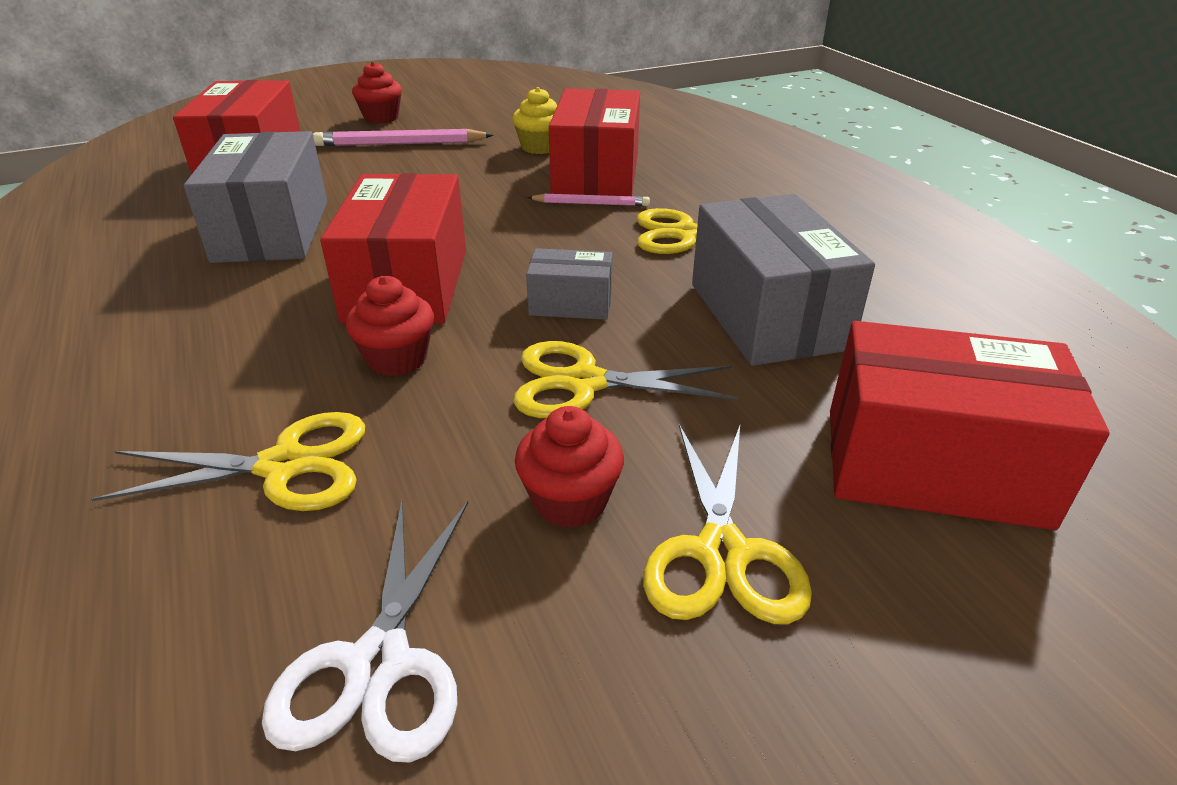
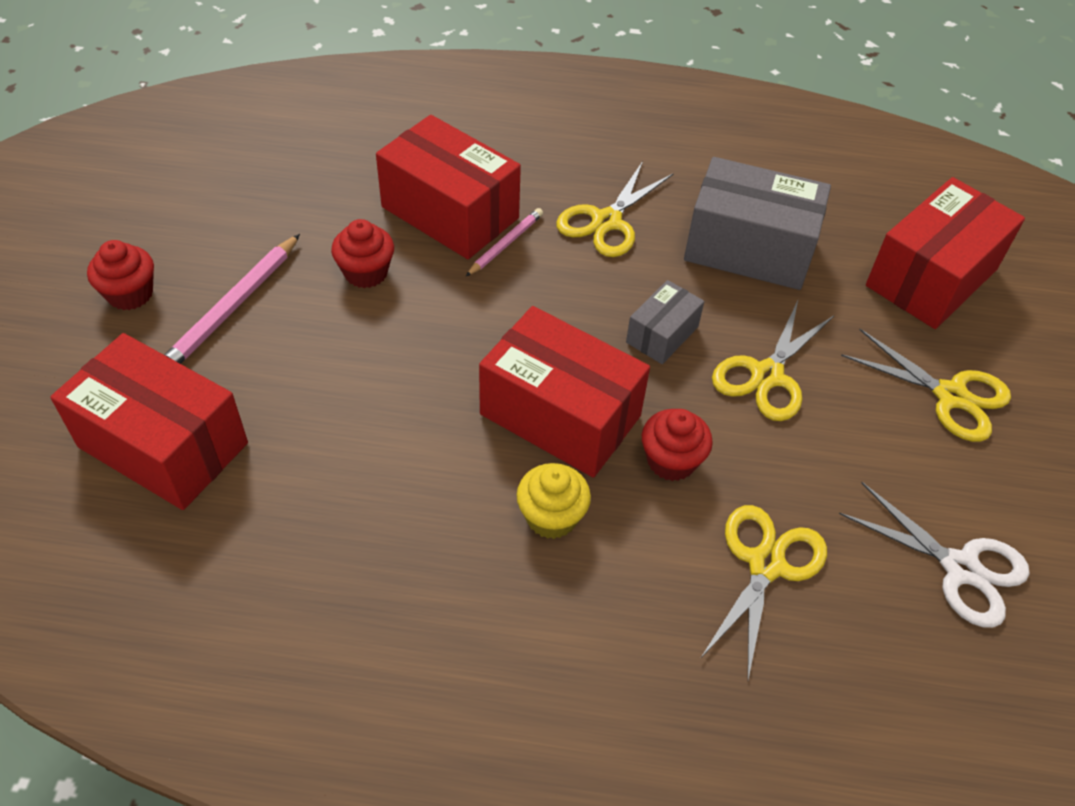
camera: 60 degrees left, 15 degrees up
(272, 231) = (370, 474): grey box -> none
(540, 147) = (349, 216): yellow cupcake -> yellow cupcake (551, 517)
(570, 501) = (878, 437): red cupcake -> red cupcake (366, 273)

